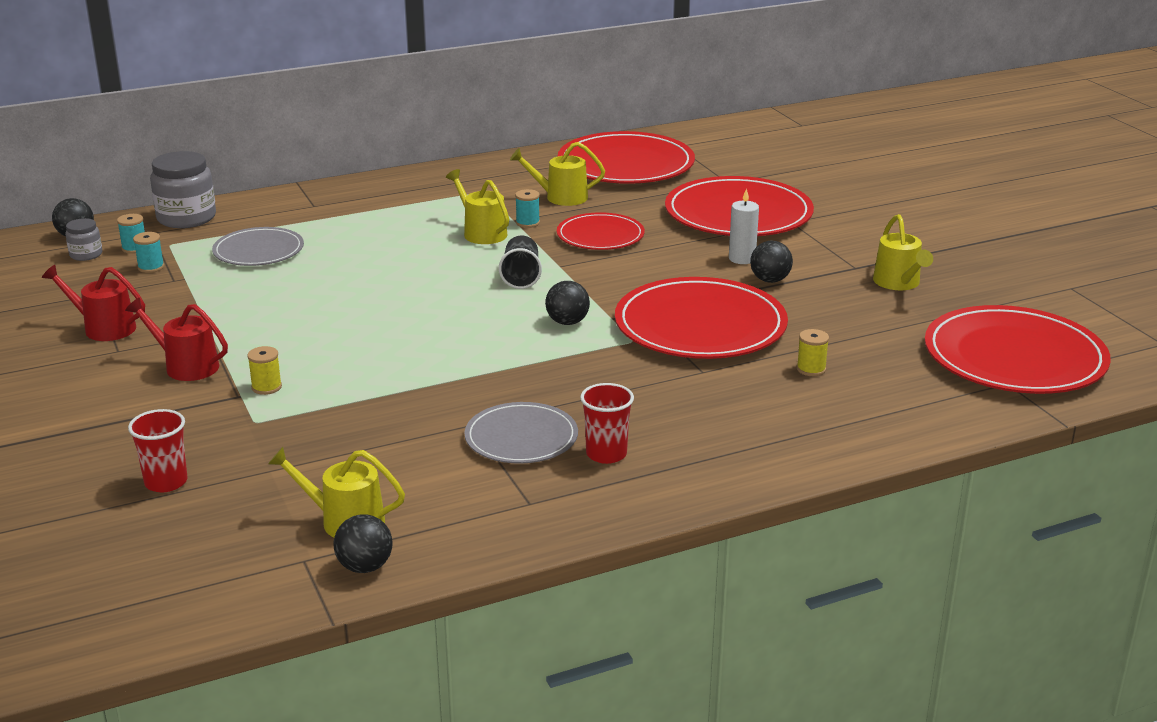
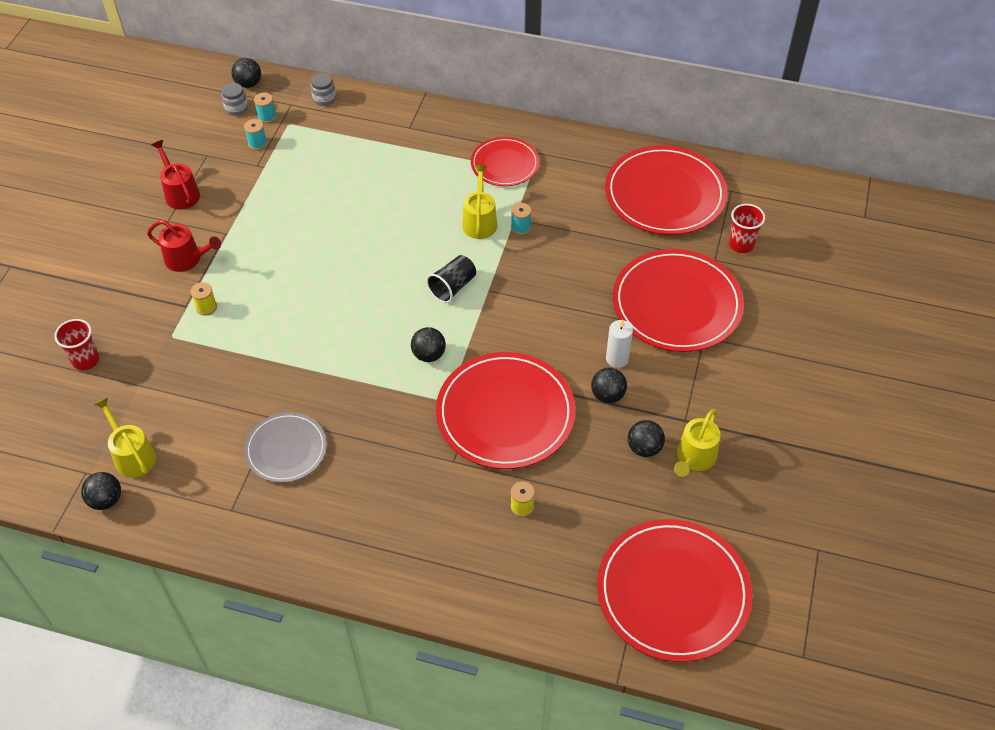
camera: 40 degrees right, 25 degrees up
(186, 218) = (324, 98): grey jar -> grey jar, size x0.52
(186, 366) = (186, 259): red watering can -> red watering can turned 135 degrees clockwise
(258, 251) = (330, 161): grey plate -> none
(561, 197) = (575, 209): yellow watering can -> none
(600, 236) = (552, 272): red plate -> red plate (505, 164)
(606, 454) = (314, 498): red cup -> red cup (741, 244)
(851, 294) = (644, 448): none -> black ball

